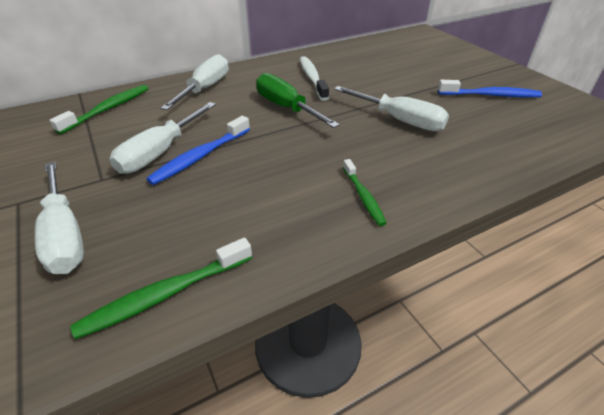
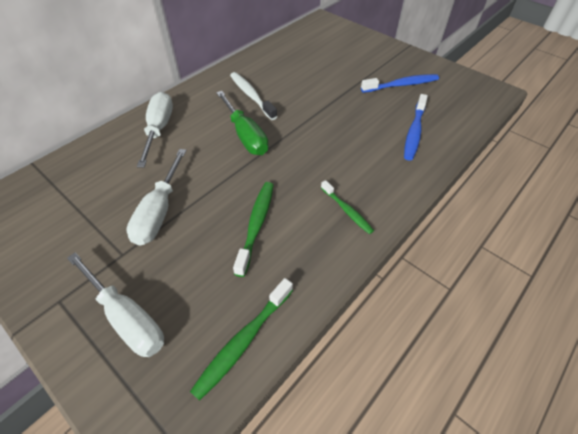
camera: 20 degrees left, 10 degrees up
(108, 109) = (77, 175): green toothbrush -> green toothbrush (256, 225)
(200, 156) = (198, 207): blue toothbrush -> blue toothbrush (414, 132)
(286, 108) = (245, 135): green screwdriver -> green screwdriver turned 150 degrees counterclockwise
(399, 120) = (342, 127): white screwdriver -> none

